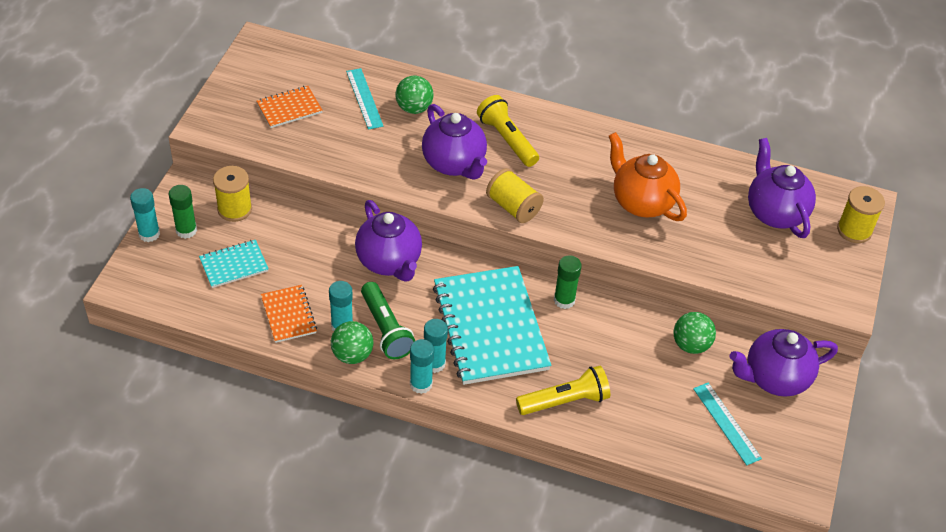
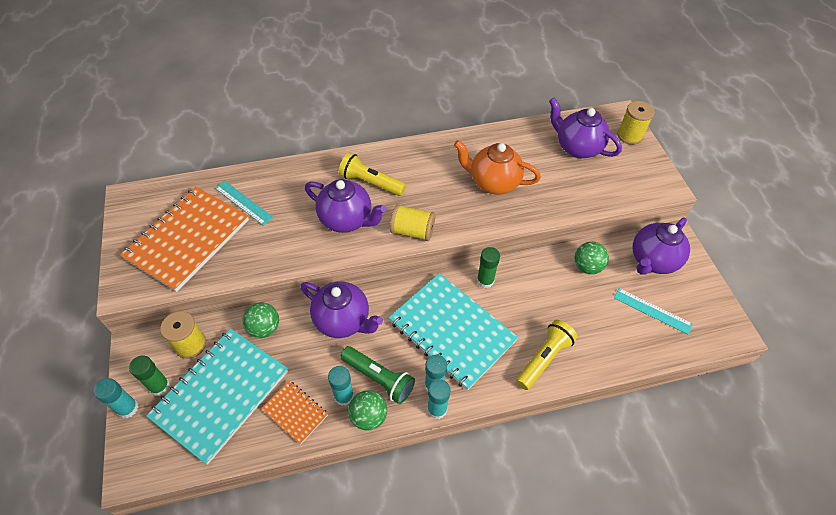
camera: 30 degrees left, 5 degrees up
(234, 265) = (221, 394): turquoise notebook -> turquoise notebook, size x2.10
(289, 108) = (188, 239): orange notebook -> orange notebook, size x2.10
(414, 108) = (286, 192): green ball -> green ball (264, 328)

